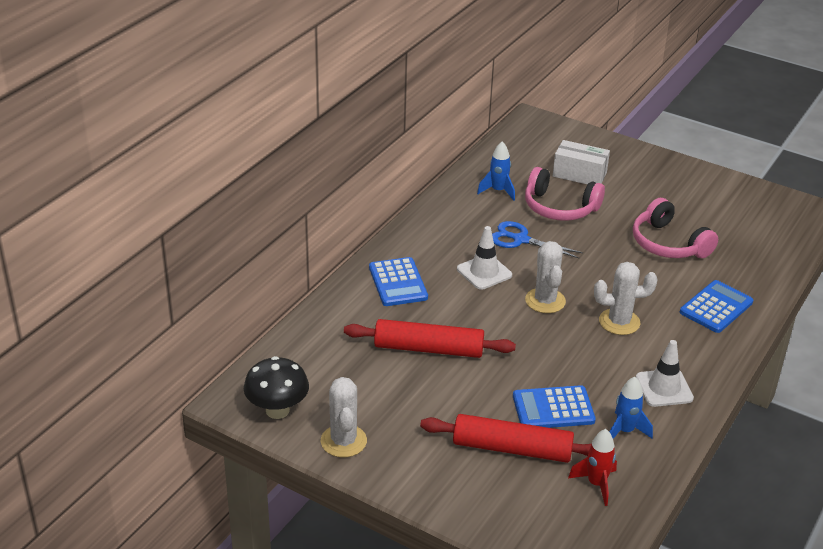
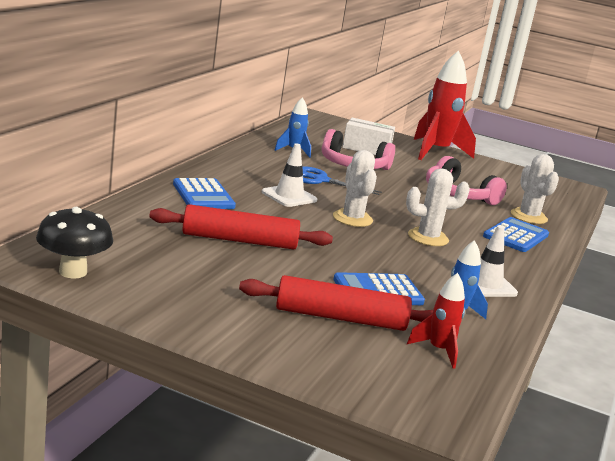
camera: 10 degrees left, 15 degrees down
(343, 441) = (150, 300): white cactus -> white cactus (528, 217)
(659, 167) = (436, 152): none -> red rocket

